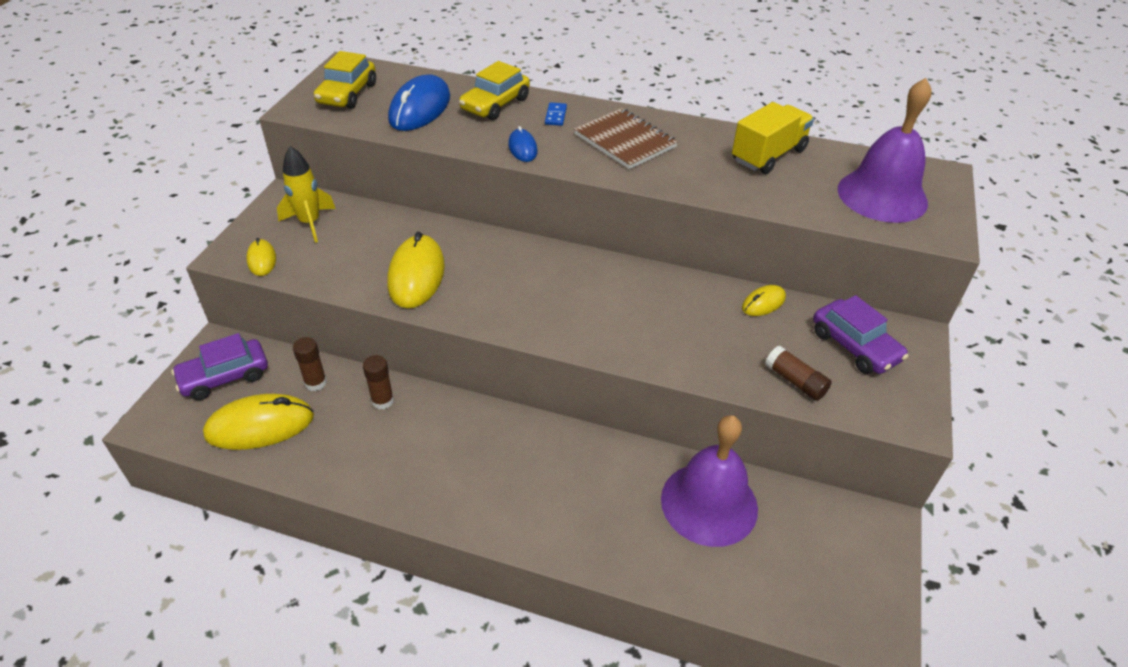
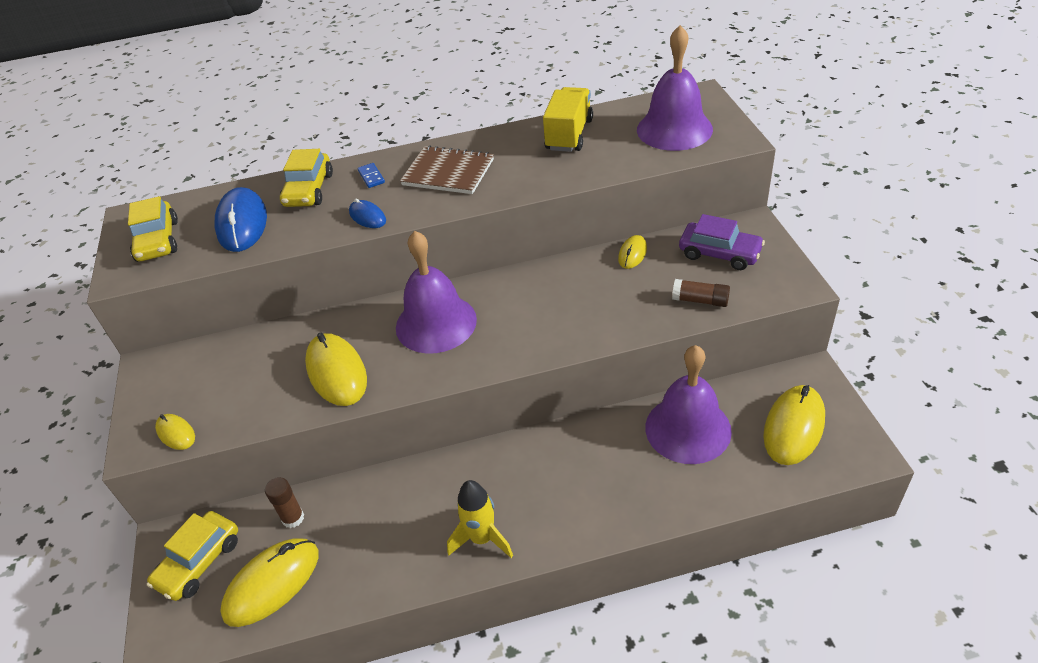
camera: 25 degrees left, 0 degrees up
(224, 377) = (199, 562): purple car -> yellow car
(310, 223) = (194, 378): yellow rocket -> yellow rocket (482, 538)
(382, 401) = (368, 499): brown glue stick -> none
(530, 275) = (436, 323): none -> purple bell
(820, 565) = (794, 427): none -> yellow mouse

